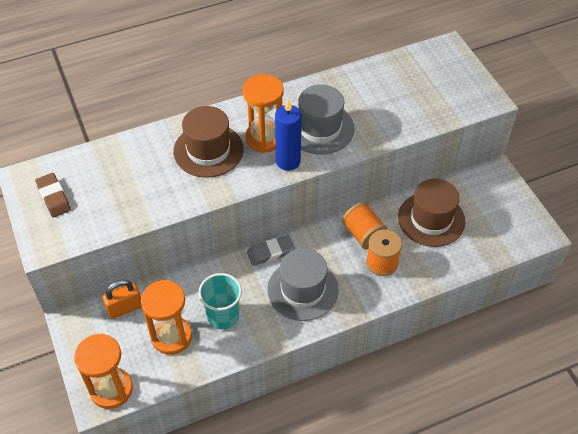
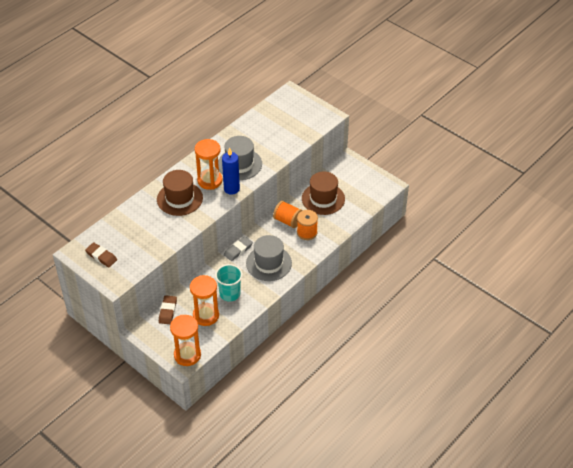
camera: 25 degrees left, 5 degrees down
(125, 308) = (168, 311): orange padlock -> brown eraser

